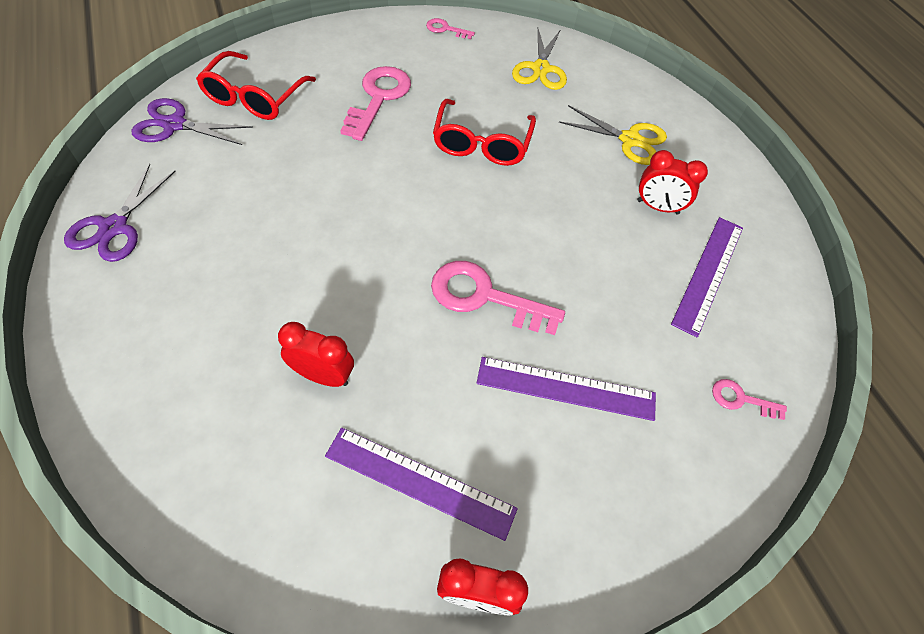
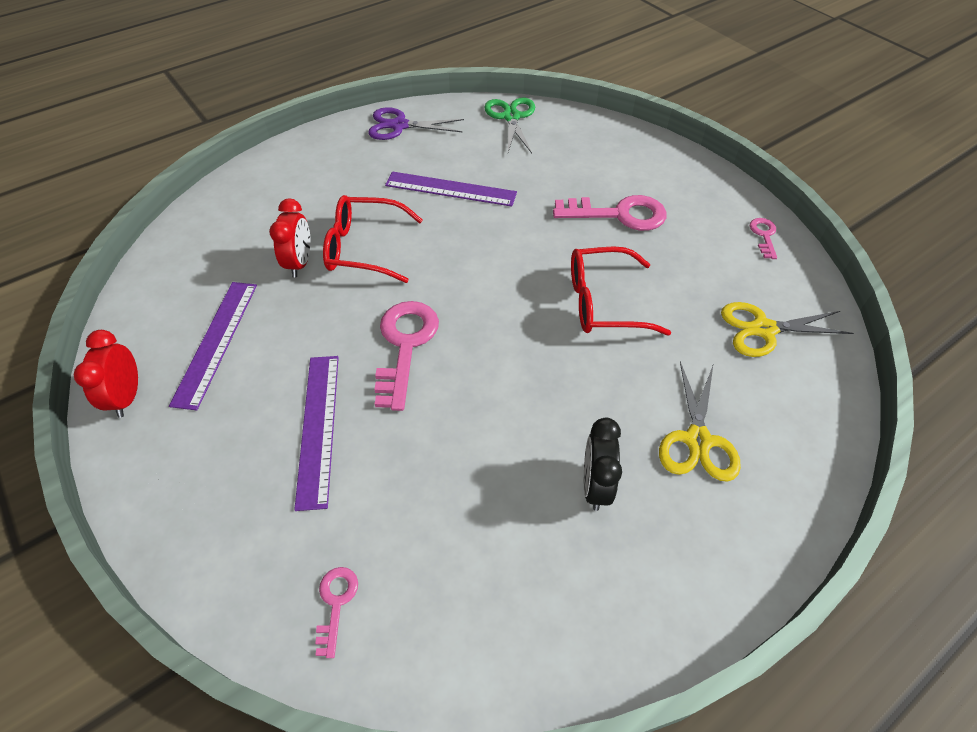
camera: 80 degrees right, 5 degrees down
(175, 124) = (511, 117): purple scissors -> green scissors
(254, 97) = (567, 144): red glasses -> red glasses (364, 248)
(657, 207) = (595, 485): red clock -> black clock
(708, 273) = (510, 554): purple ruler -> purple ruler (450, 189)

